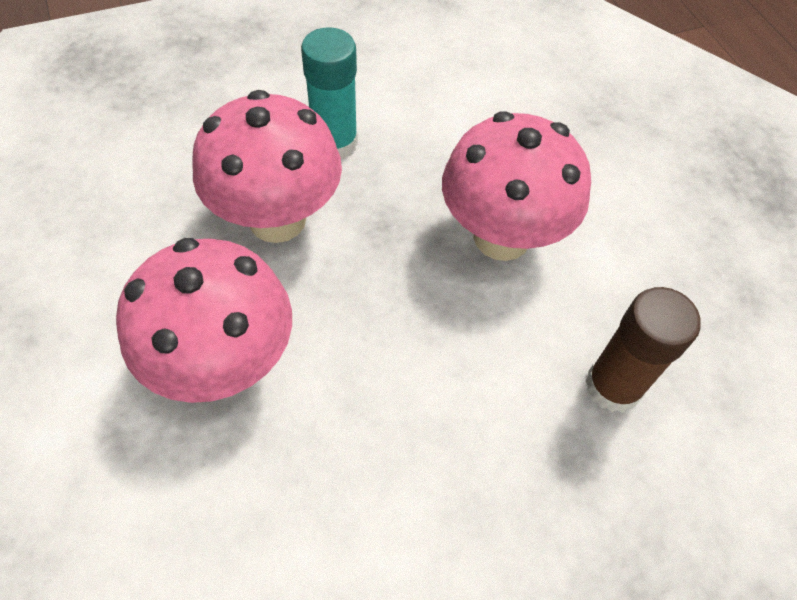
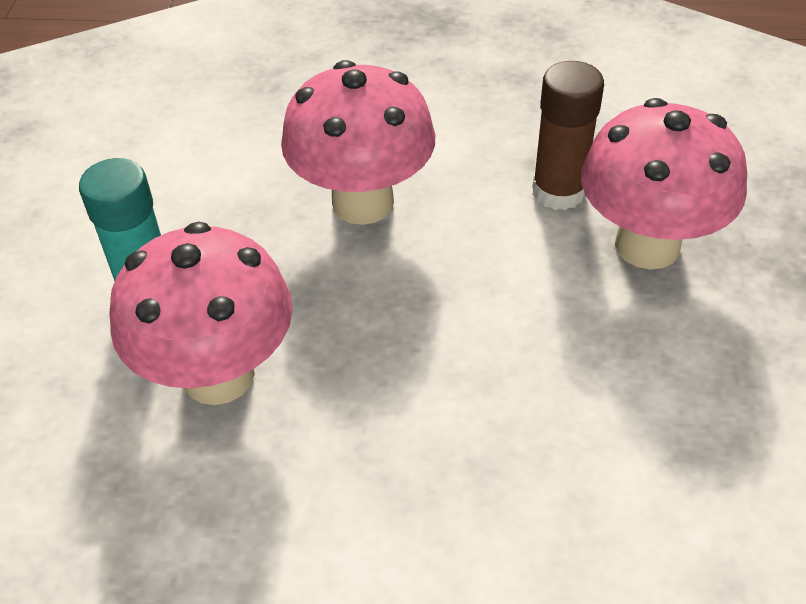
camera: 60 degrees left, 10 degrees down
(224, 364) = (381, 480): pink mushroom -> pink mushroom (647, 245)

